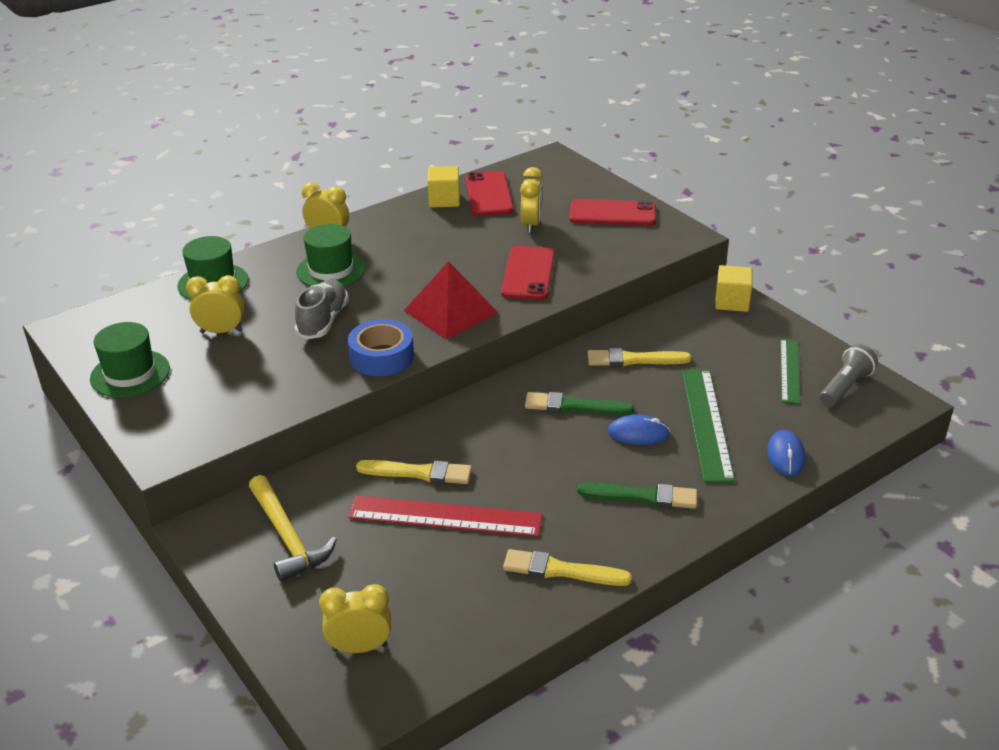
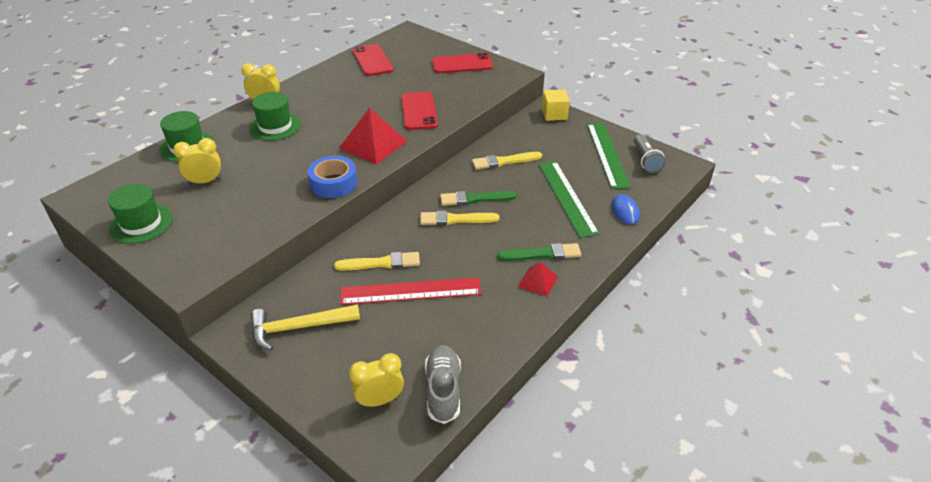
camera: 15 degrees left, 5 degrees up
(287, 537) = (298, 327): yellow hammer -> yellow hammer turned 120 degrees clockwise
(323, 321) = (281, 163): grey shoe -> grey shoe (443, 390)
(444, 200) = (342, 68): yellow cube -> none
(531, 225) = (409, 78): yellow clock -> none
(561, 570) = (505, 316): yellow brush -> yellow brush (456, 219)
(622, 532) = (537, 281): none -> red pyramid
(638, 433) = (524, 211): blue mouse -> none
(789, 370) = (607, 154): green ruler -> green ruler, size x1.56
(845, 387) = (645, 160): grey flashlight -> grey flashlight turned 150 degrees clockwise

